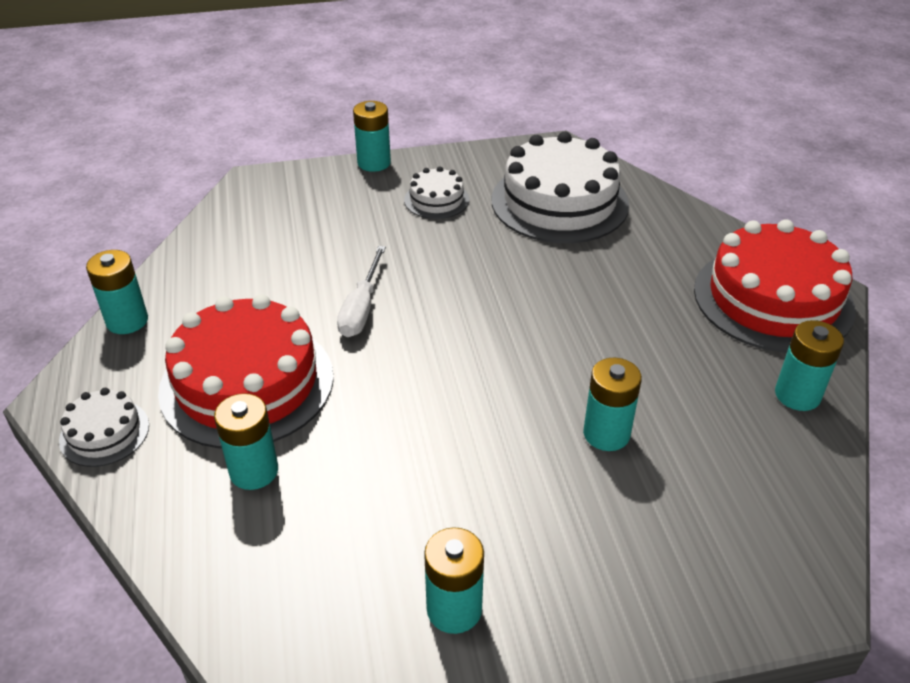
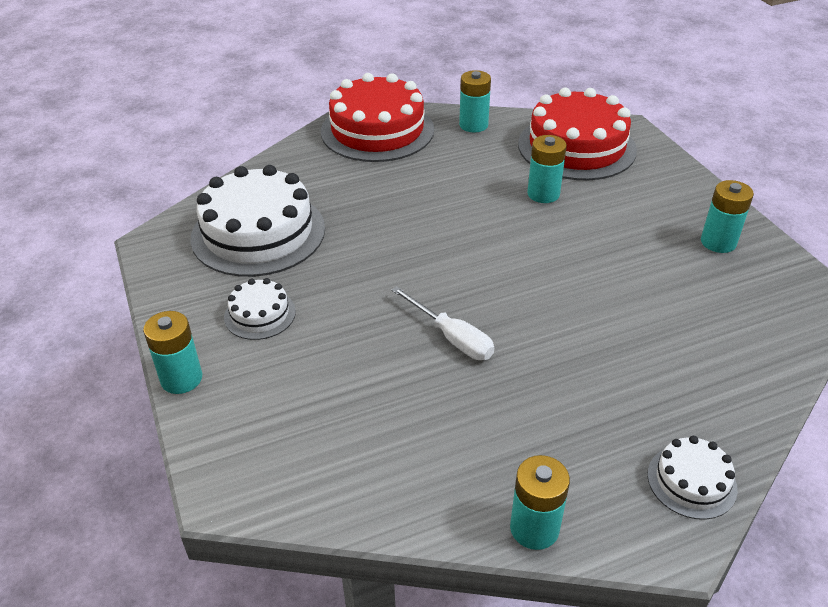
camera: 100 degrees left, 0 degrees up
(247, 383) = (581, 393): red cake -> red cake (576, 147)
(254, 471) = (673, 361): turquoise battery -> none
(361, 308) = (451, 337): white screwdriver -> white screwdriver turned 45 degrees clockwise

